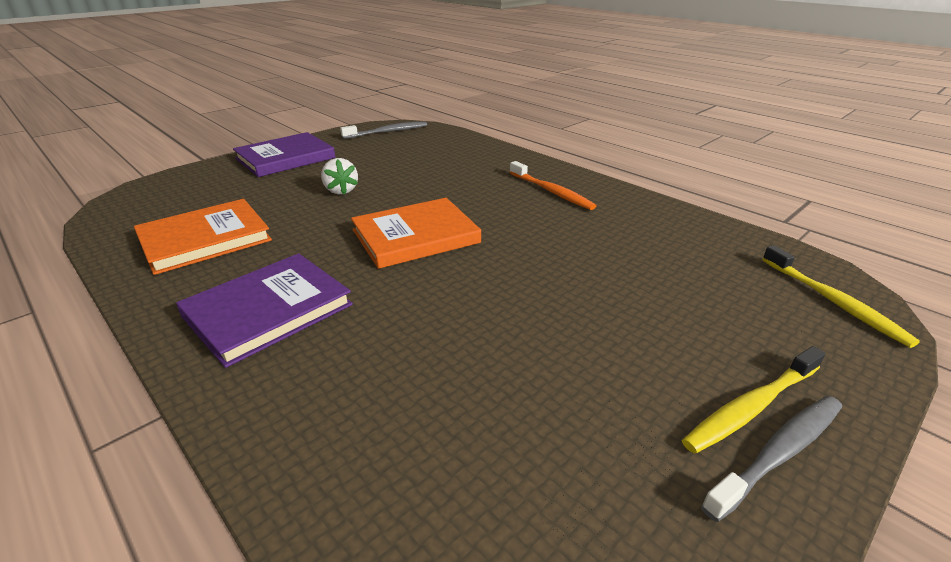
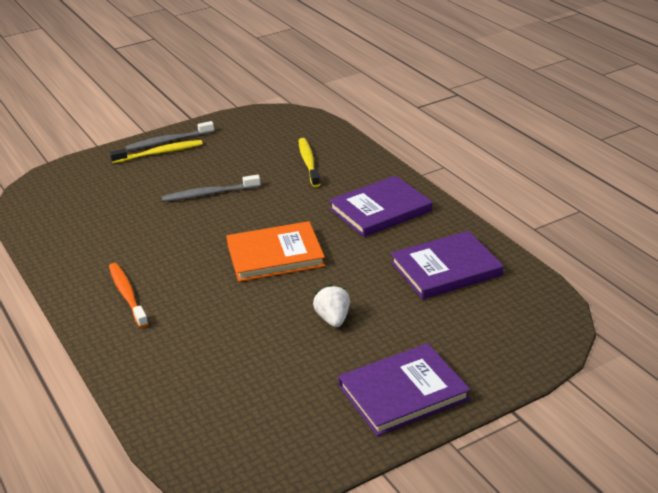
camera: 165 degrees left, 0 degrees up
(205, 239) = (446, 269): orange book -> purple book
(387, 132) = (257, 455): grey toothbrush -> grey toothbrush (209, 194)
(833, 301) = (49, 187): yellow toothbrush -> yellow toothbrush (308, 163)

